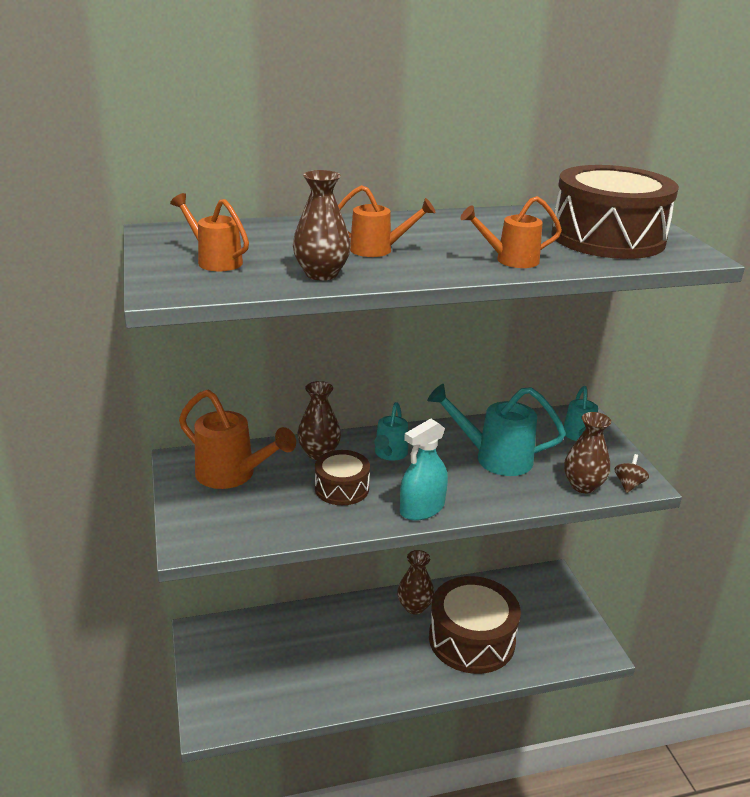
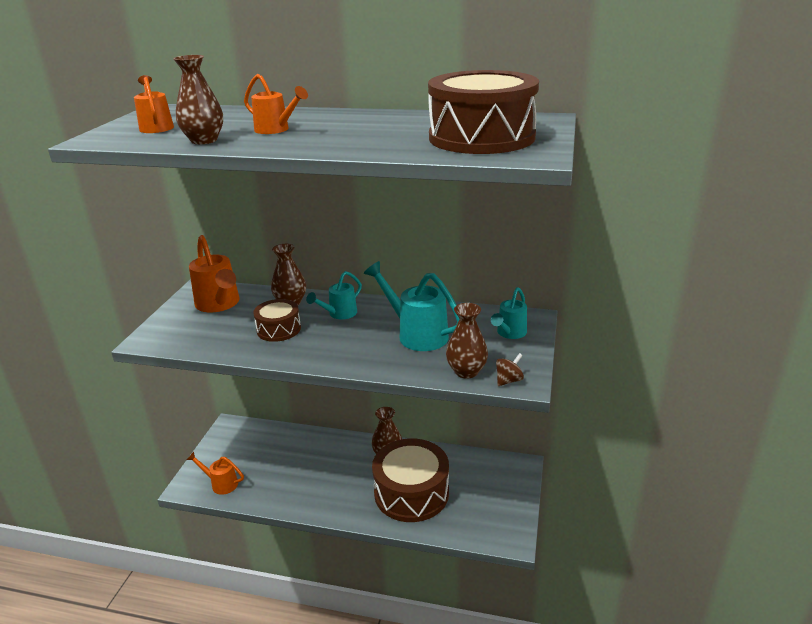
camera: 30 degrees right, 0 degrees up
(422, 508) = (318, 356): turquoise spray bottle -> none
(510, 260) = (361, 145): orange watering can -> orange watering can (221, 484)

